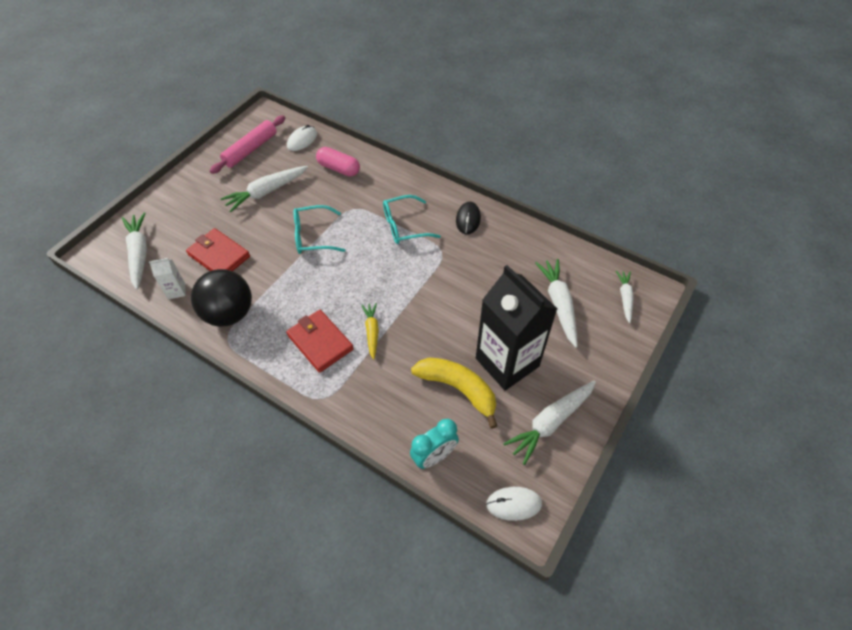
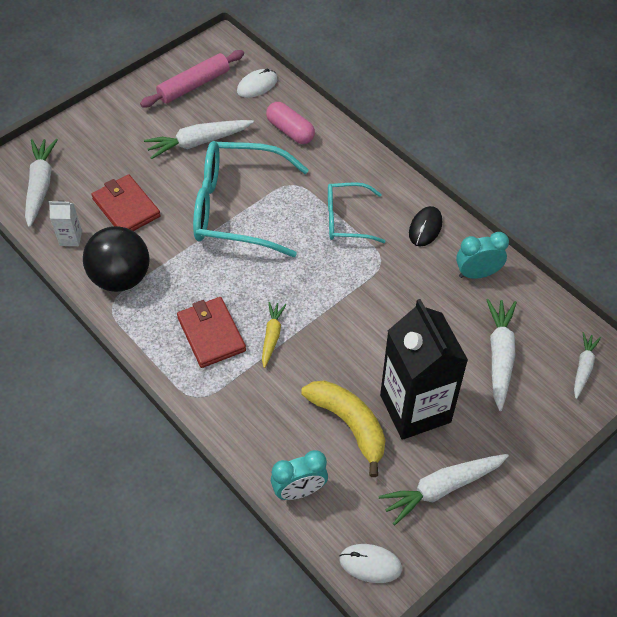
camera: 15 degrees right, 0 degrees up
(313, 236) = (237, 208): turquoise glasses -> turquoise glasses, size x1.81
(519, 245) = (477, 273): none -> turquoise clock

